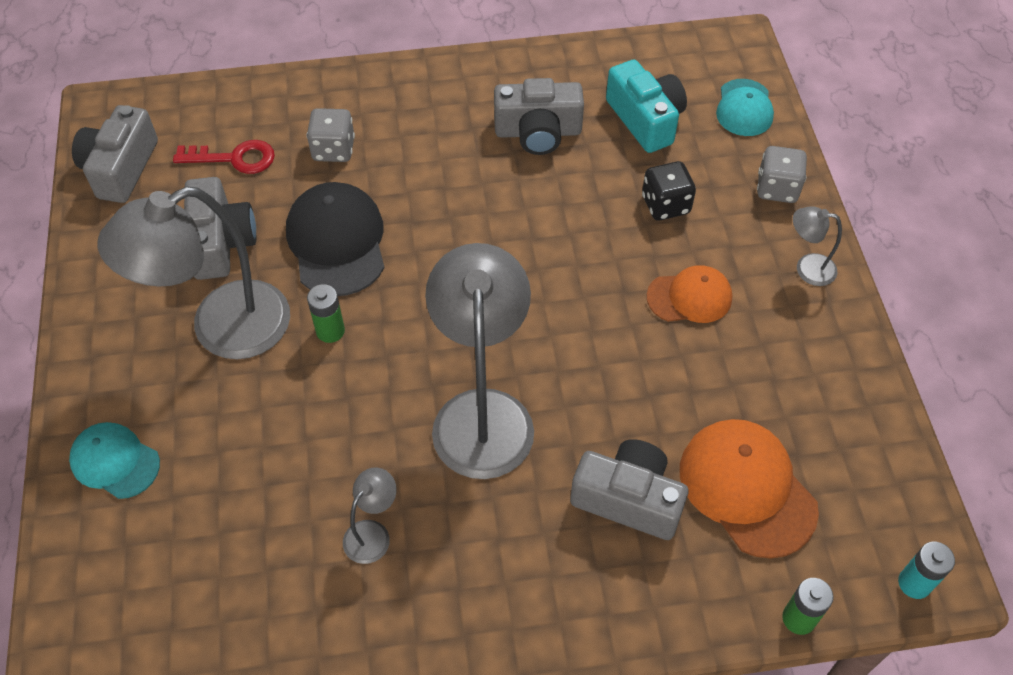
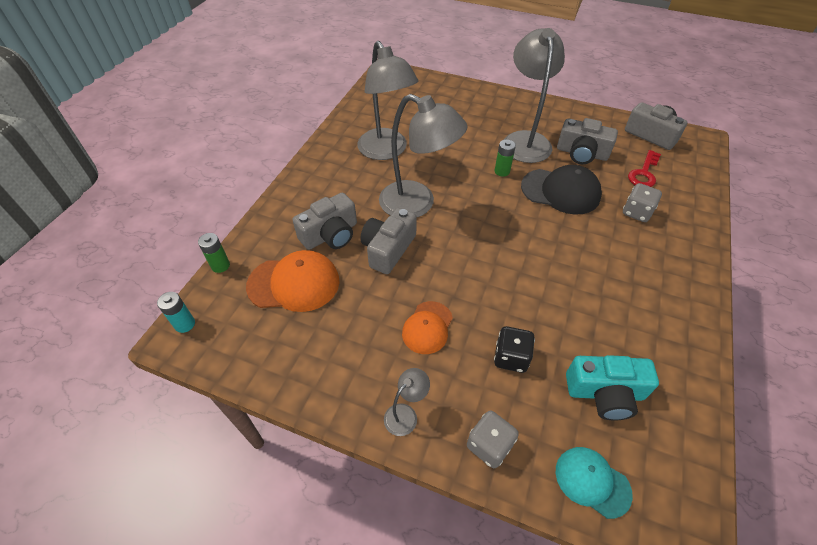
camera: 120 degrees right, 5 degrees down
(115, 462) = (474, 99): turquoise cap -> none
(373, 533) = (386, 151): grey lamp -> grey lamp, size x2.30
(538, 132) = (615, 317): grey camera -> grey camera (388, 249)

